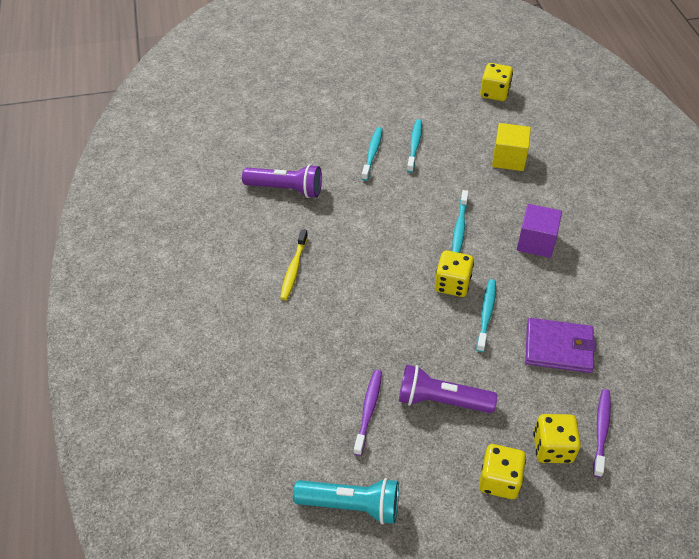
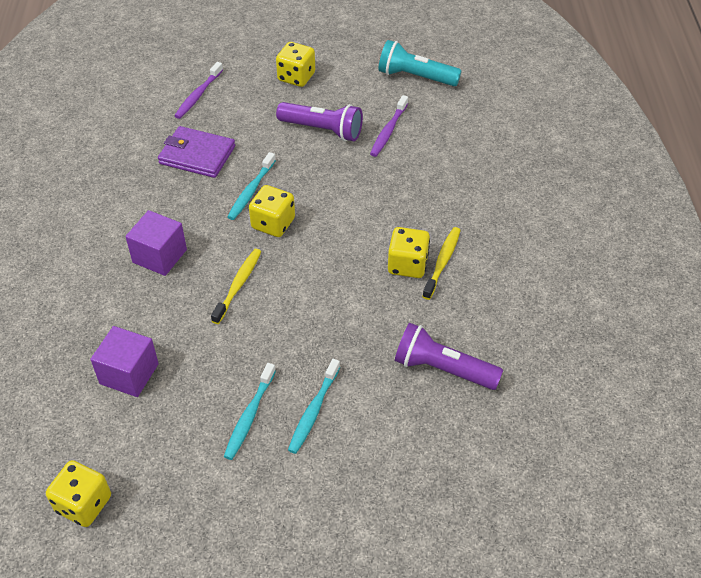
camera: 170 degrees left, 0 degrees up
(459, 227) = (238, 285): turquoise toothbrush -> yellow toothbrush
(509, 158) = (129, 374): yellow cube -> purple cube
(552, 448) = (244, 90): yellow dice -> yellow dice (407, 265)

